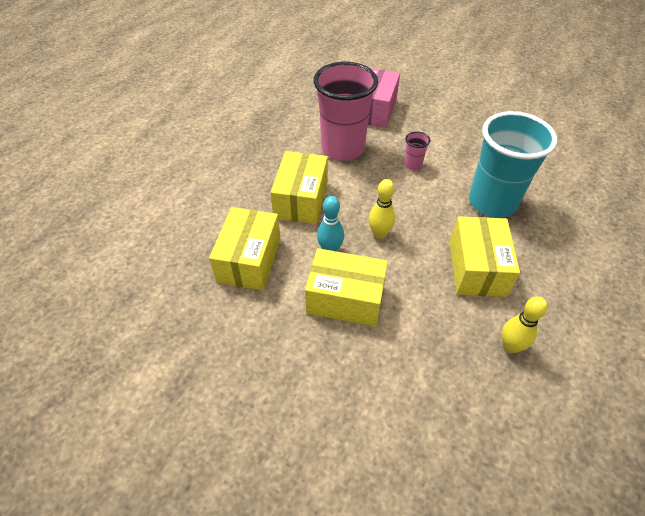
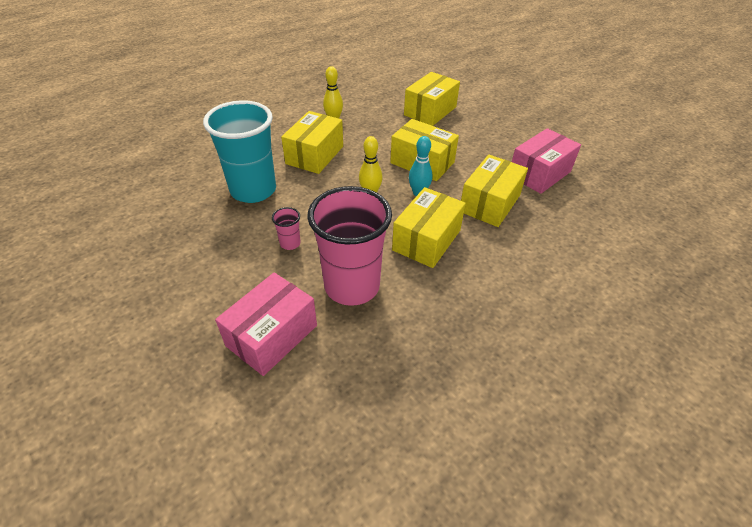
camera: 160 degrees left, 5 degrees down
(191, 329) = (539, 173): none -> pink box
(383, 431) = (430, 111): none -> yellow box

